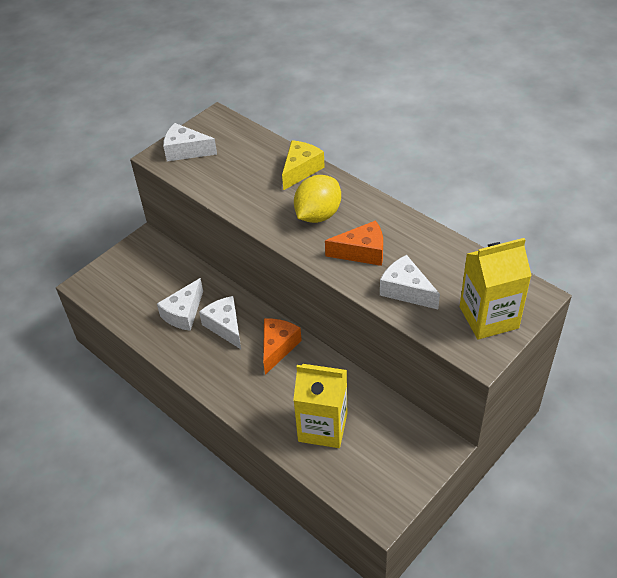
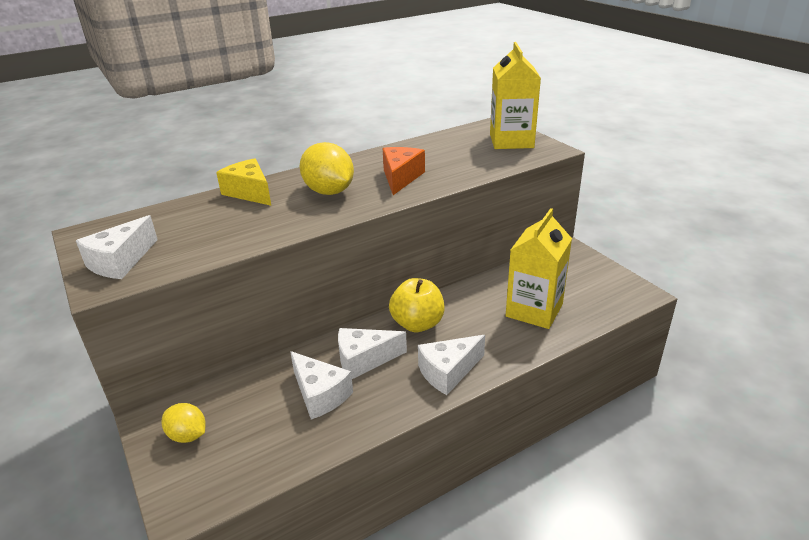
camera: 75 degrees left, 15 degrees down
(135, 263) = (188, 435): none -> yellow lemon
(278, 347) = (417, 324): orange cheese -> yellow apple
(406, 290) = (463, 166): white cheese -> white cheese (448, 372)

